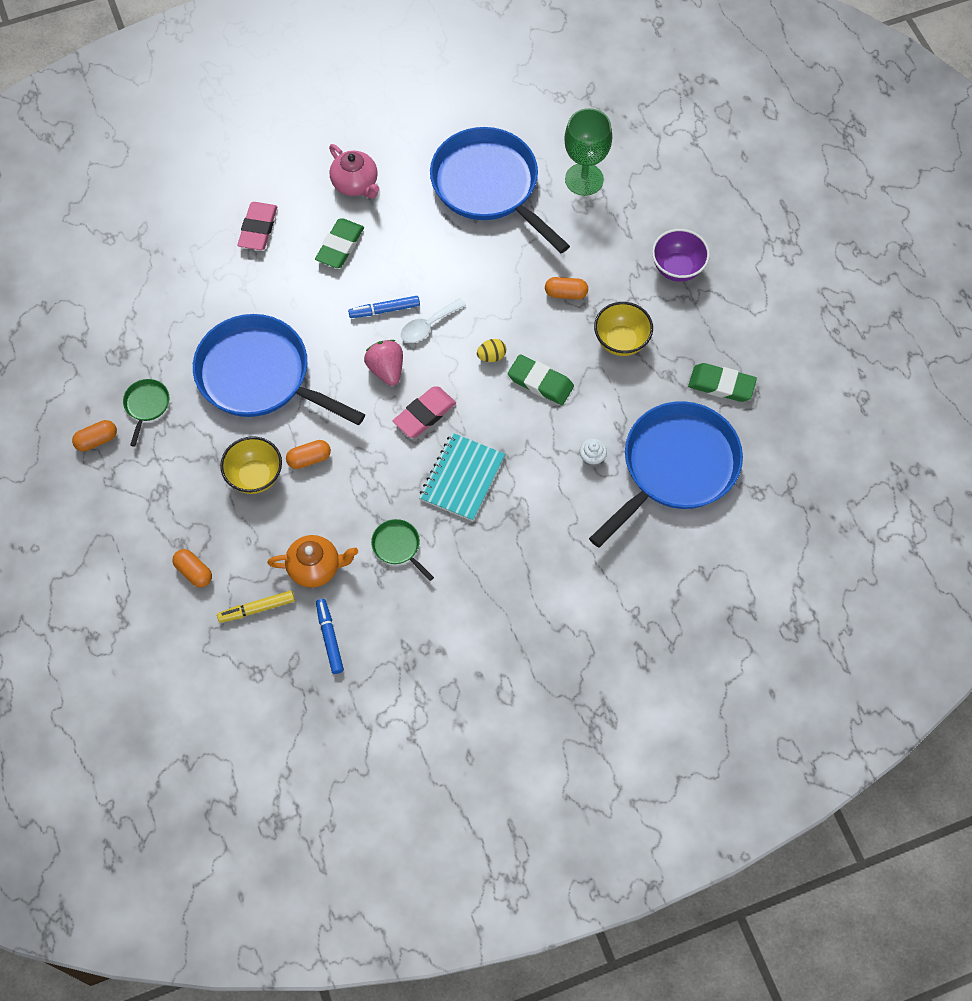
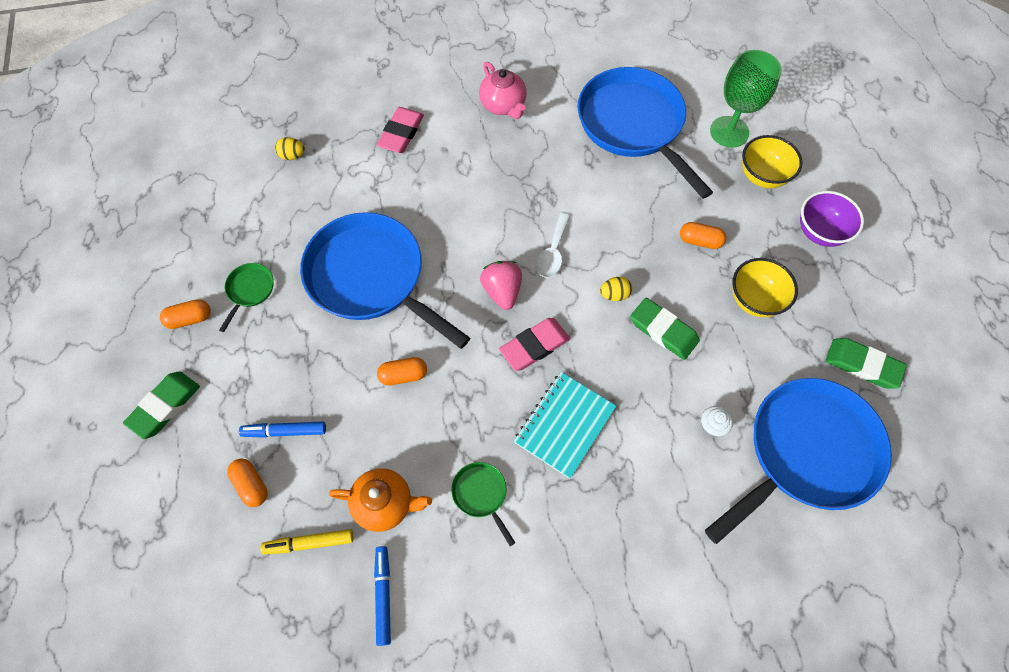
camera: 10 degrees right, 0 degrees up
(154, 268) = (292, 156): none -> yellow egg
(255, 476) = (342, 385): yellow bowl -> yellow bowl (762, 176)
(340, 246) = (477, 161): green eraser -> green eraser (165, 406)
(384, 310) = (510, 230): blue marker -> blue marker (285, 431)
(428, 325) = (553, 252): white spoon -> white spoon turned 45 degrees counterclockwise

